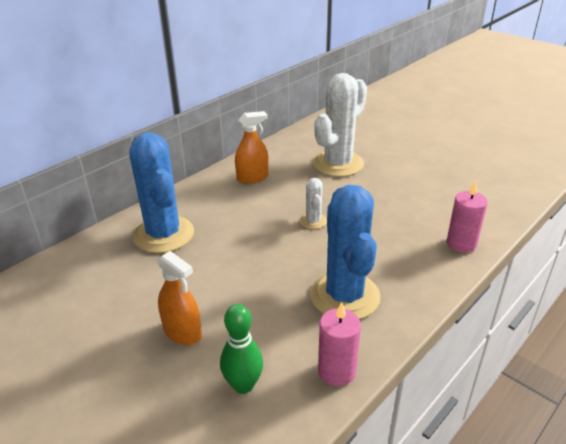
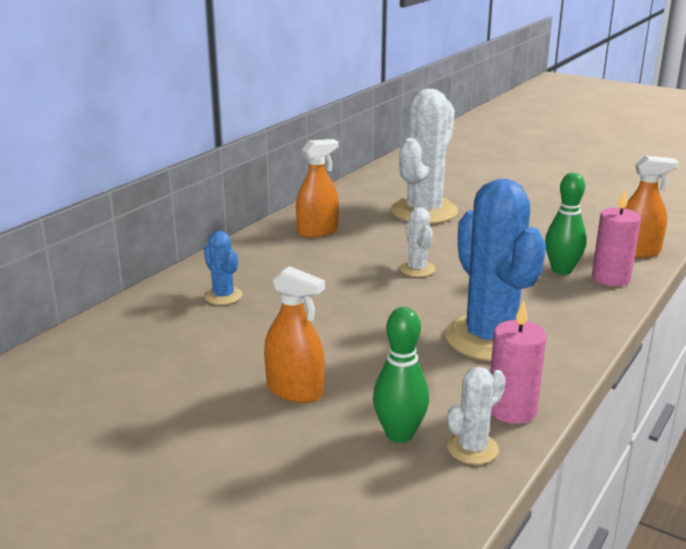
camera: 10 degrees left, 10 degrees down
(163, 234) = (223, 296): blue cactus -> blue cactus, size x0.46
(293, 406) = (472, 448): none -> white cactus
(424, 232) = (562, 270): none -> green bowling pin
(492, 218) = (637, 252): none -> orange spray bottle

